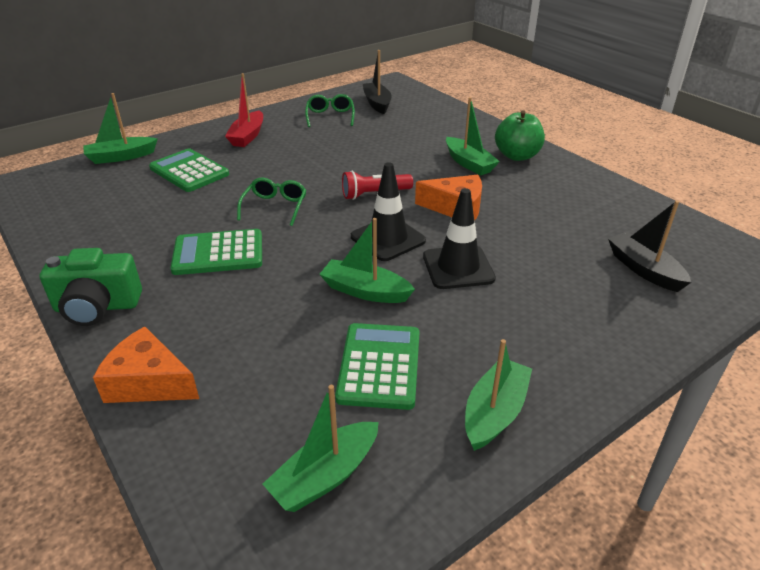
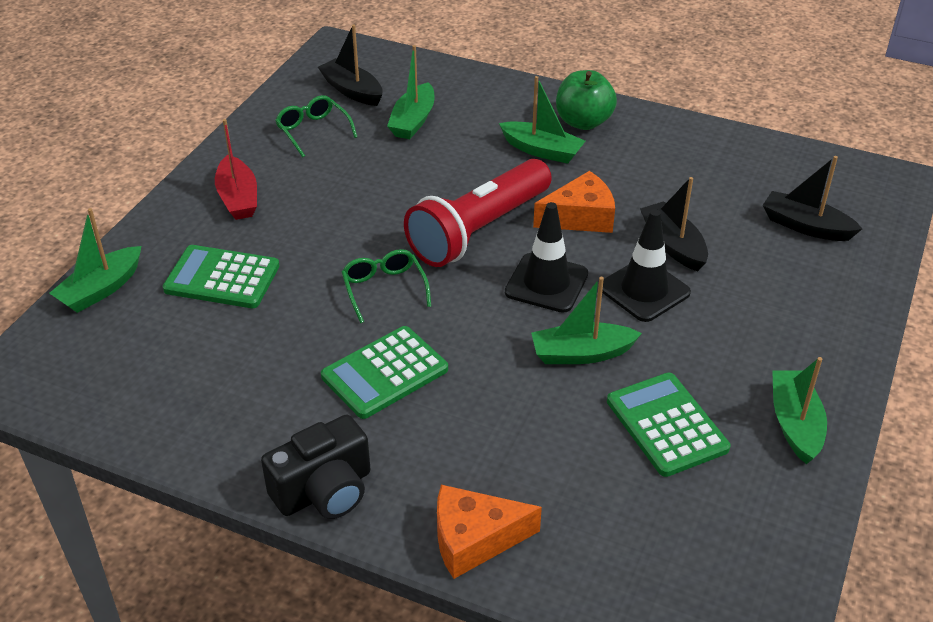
camera: 30 degrees left, 5 degrees up
(97, 307) = (324, 491): green camera -> black camera
(325, 476) = (714, 542): green boat -> green boat (413, 121)
(374, 194) = (478, 230): red flashlight -> red flashlight, size x1.92
(512, 246) = (673, 245): none -> black boat

